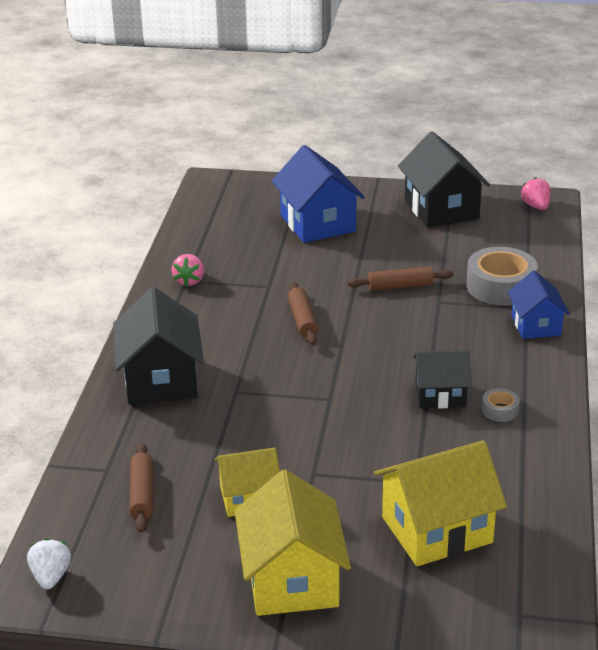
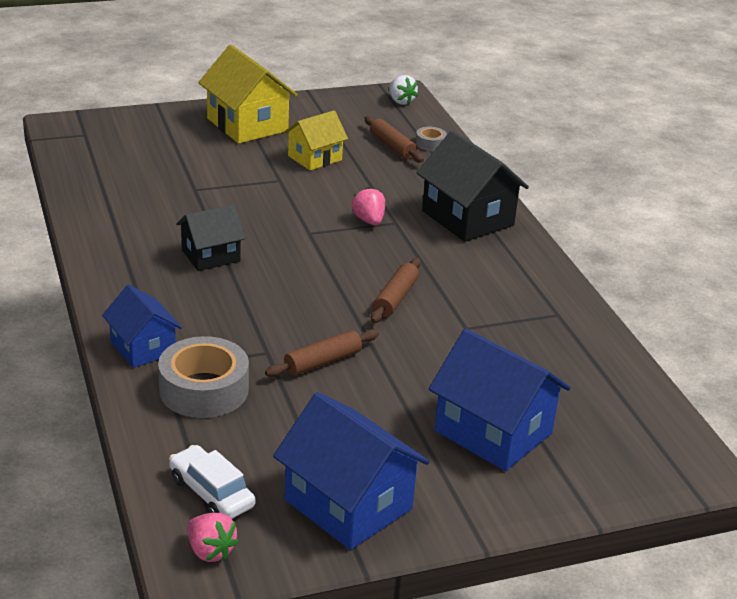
camera: 150 degrees right, 0 degrees up
(189, 281) = (553, 314): pink strawberry -> pink strawberry (369, 220)
(302, 320) = (395, 298): brown rolling pin -> brown rolling pin turned 60 degrees clockwise
(436, 530) = (163, 165): yellow house -> none
(441, 209) = (348, 504): black house -> blue house
(500, 410) = (148, 254): grey tape -> grey tape (430, 143)
(523, 230) = (211, 492): none -> white car

